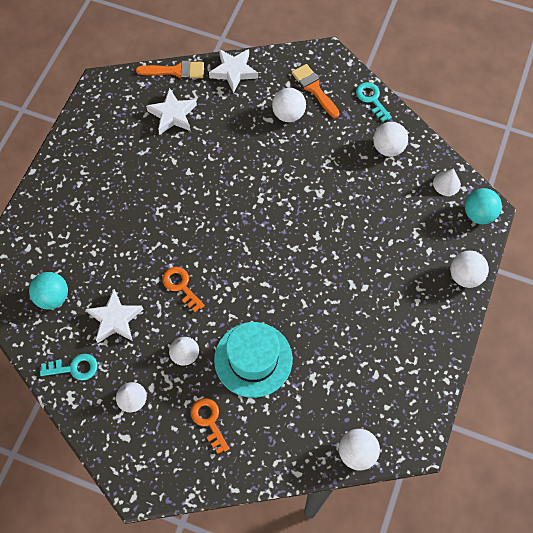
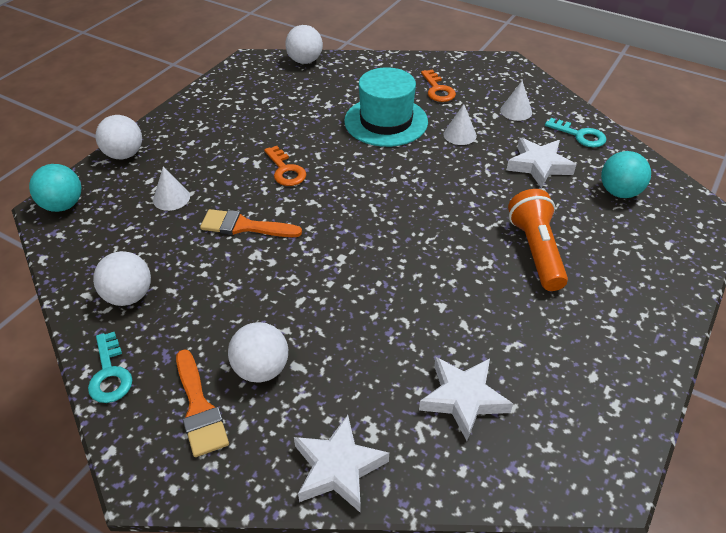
camera: 170 degrees left, 20 degrees down
(74, 368) = (580, 135): turquoise key -> turquoise key turned 150 degrees counterclockwise
(124, 226) = (536, 251): none -> orange flashlight
(175, 71) = (454, 488): orange brush -> orange brush (244, 226)
(181, 286) = (460, 184): orange key -> orange key (285, 170)
(446, 183) = (77, 242): white cone -> white cone (171, 198)

